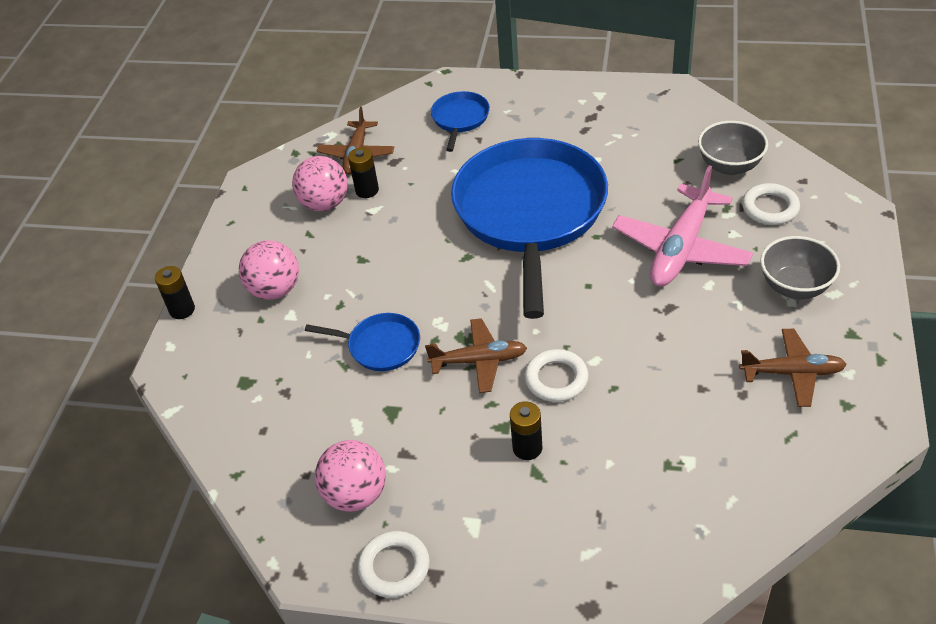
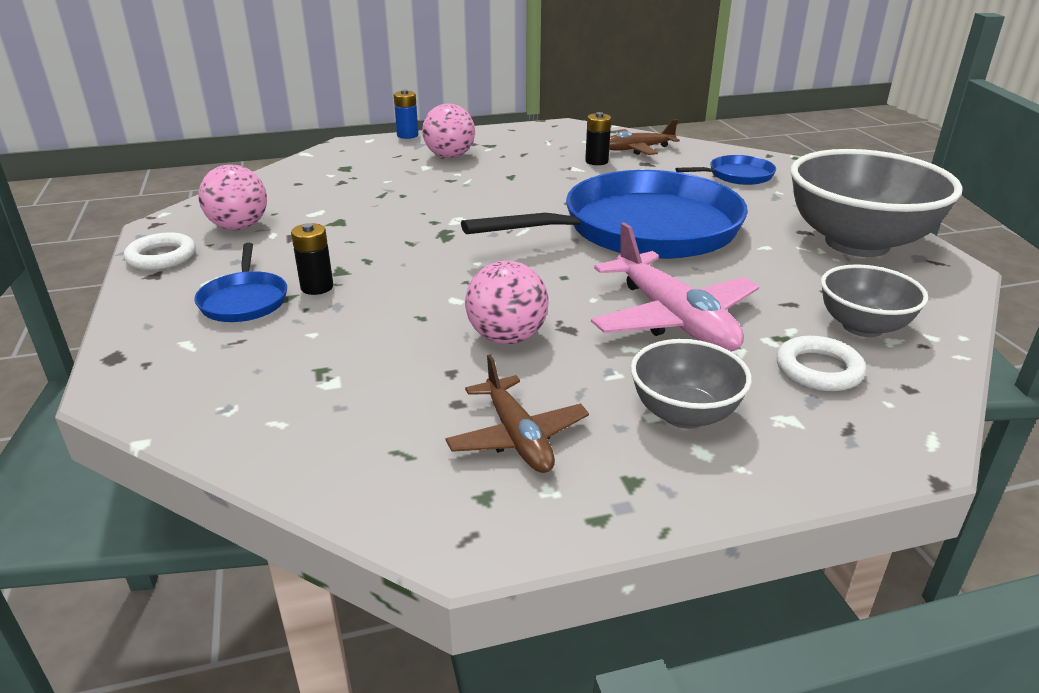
camera: 60 degrees right, 15 degrees down
(182, 310) = (407, 135): black battery -> blue battery
(325, 204) = (564, 151): pink ball -> pink ball (507, 337)
(380, 346) = (412, 203): blue pan -> blue pan (244, 300)
(479, 361) = (419, 244): brown plane -> none
(556, 379) = (416, 284): white ring -> none
(617, 113) = (857, 243): none -> grey bowl
(681, 249) = (673, 319): pink plane -> pink plane turned 120 degrees counterclockwise

